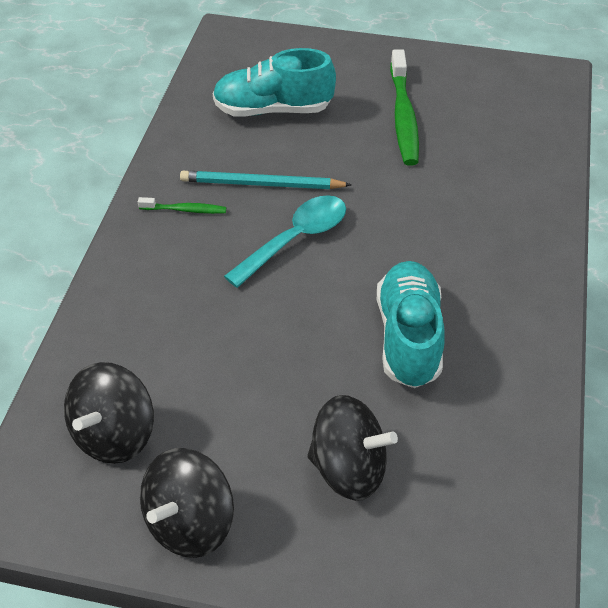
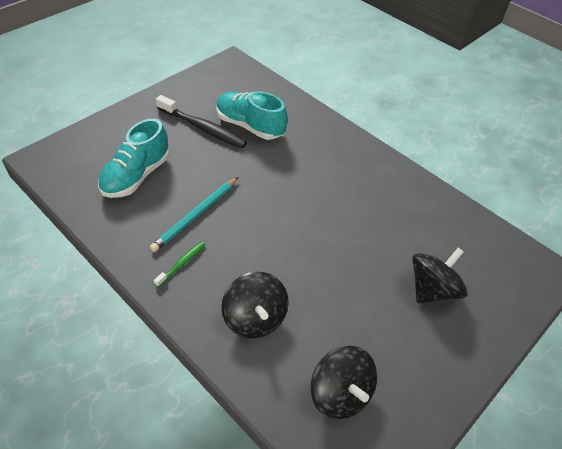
camera: 60 degrees left, 0 degrees up
(190, 522) = (428, 383): black spinning top -> black spinning top (255, 318)
(295, 239) = (255, 224): turquoise spoon -> none
(403, 116) = (203, 128): green toothbrush -> black toothbrush
(408, 337) = (363, 217): turquoise shoe -> turquoise shoe (250, 126)

